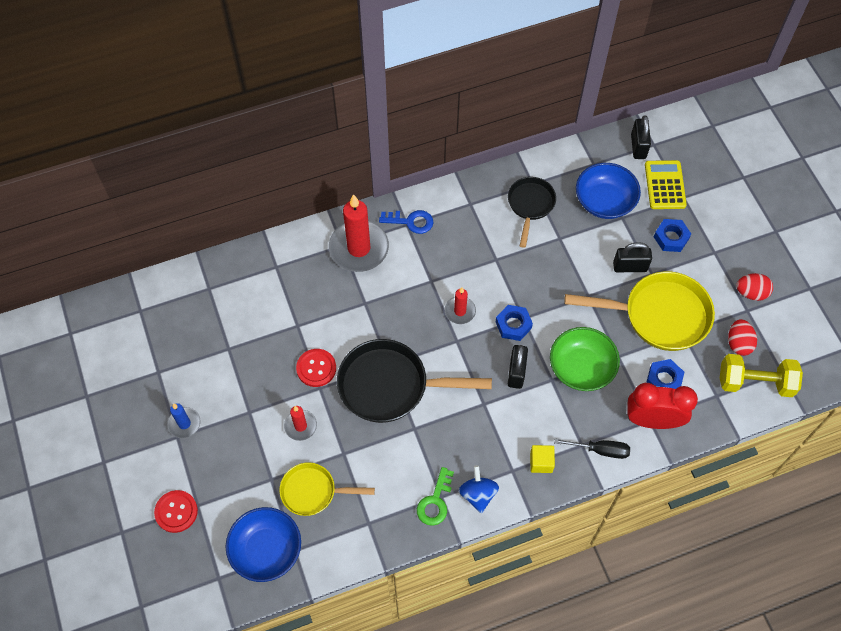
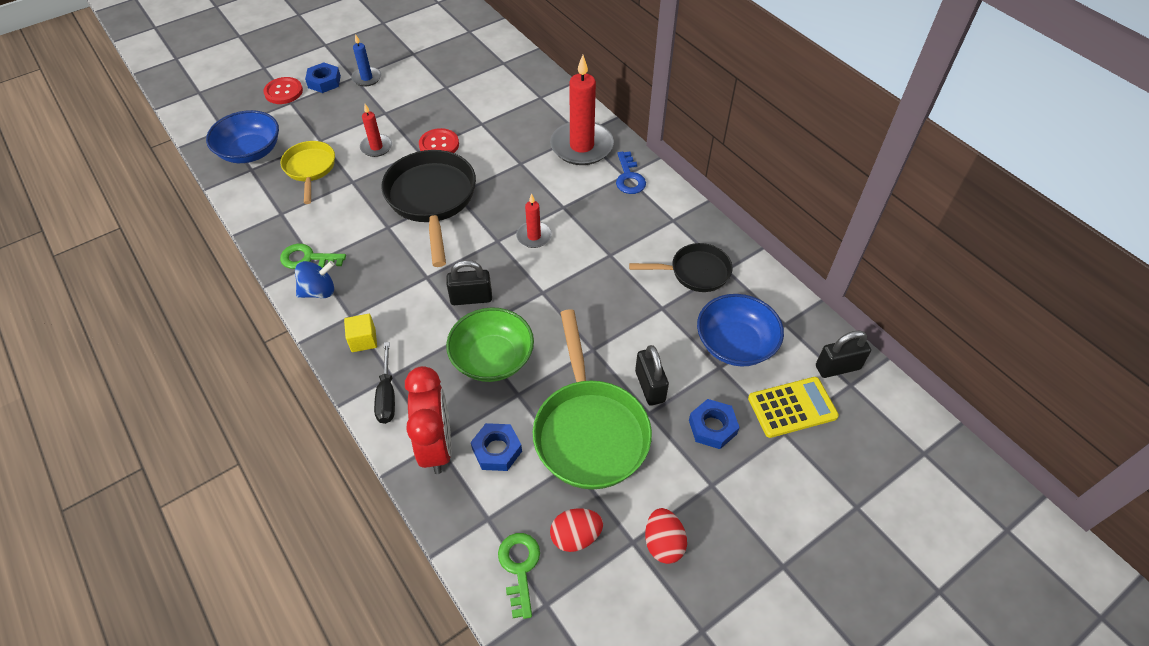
camera: 75 degrees right, 10 degrees down
(513, 325) = (531, 285): blue nut -> blue nut (324, 82)
(659, 315) = (589, 430): yellow pan -> green pan
(755, 382) = (519, 567): yellow dumbbell -> green key

